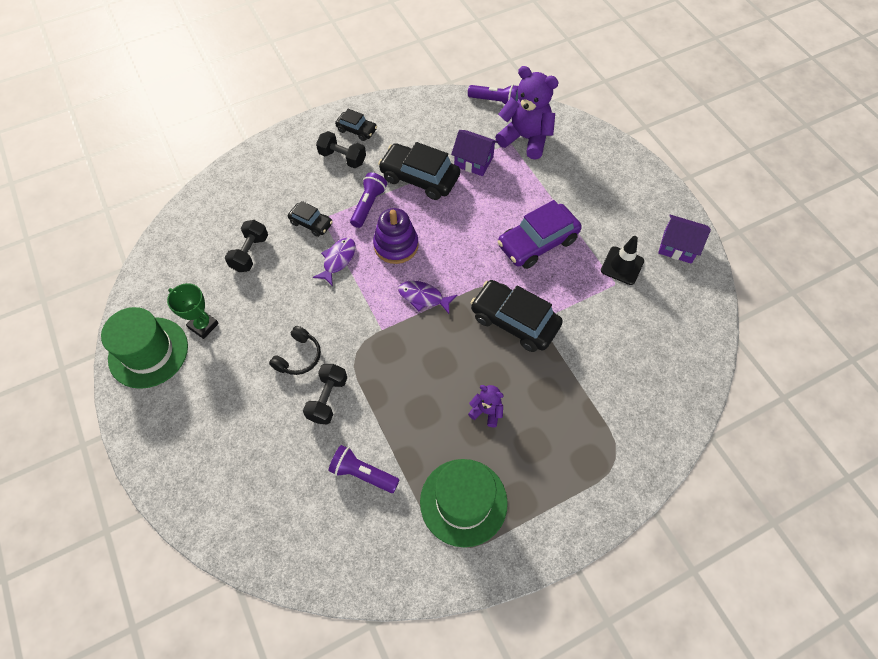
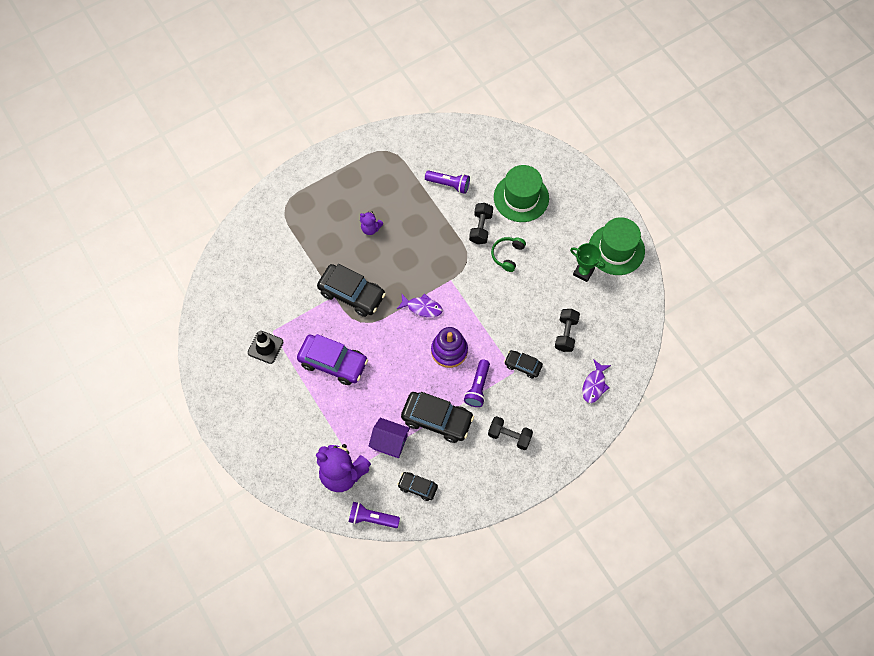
camera: 175 degrees right, 5 degrees up
(299, 356) = (507, 255): black headphones -> green headphones
(338, 260) = (494, 333): purple fish -> purple fish (594, 385)
(357, 130) = (502, 470): black car -> black car (417, 487)
(463, 502) = (383, 174): green hat -> green hat (521, 198)
(537, 242) = (333, 363): purple car -> purple car turned 60 degrees clockwise
(677, 247) = (218, 368): purple house -> none

